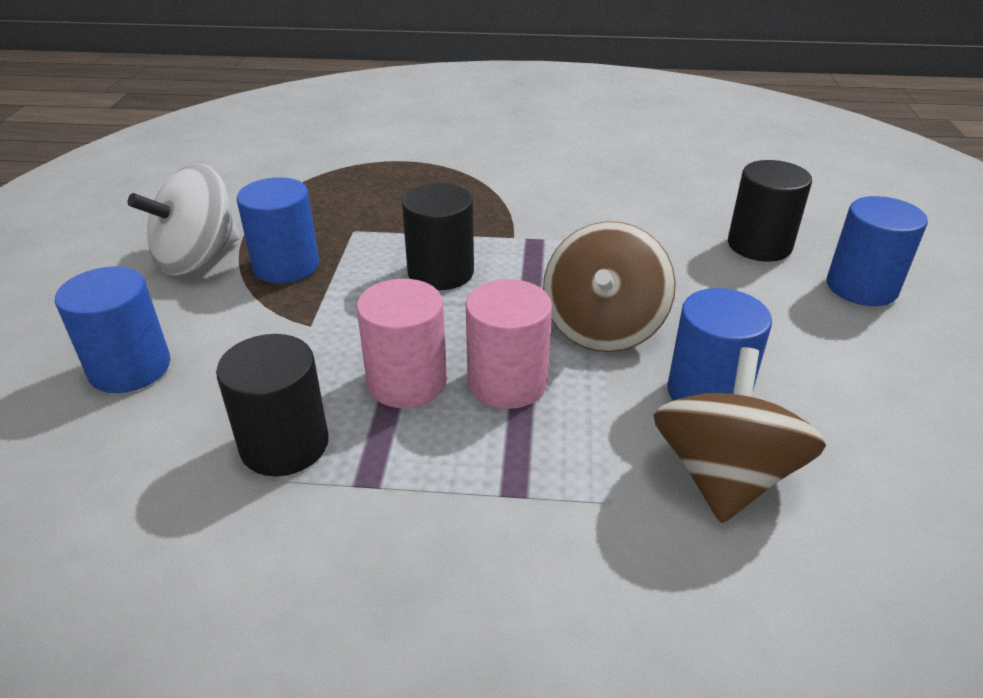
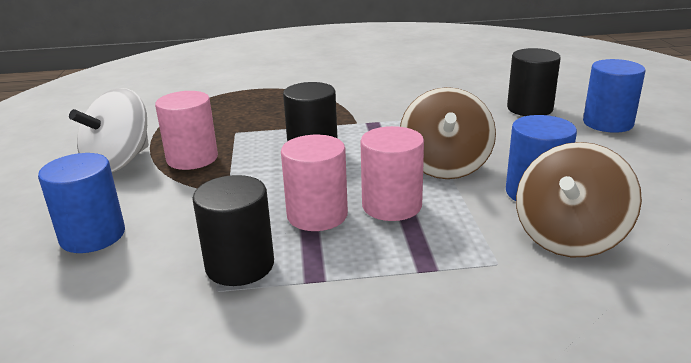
camera: 10 degrees left, 10 degrees down
(286, 266) = (192, 158): blue cylinder -> pink cylinder
(724, 476) = (569, 237): brown spinning top -> brown spinning top turned 150 degrees counterclockwise

